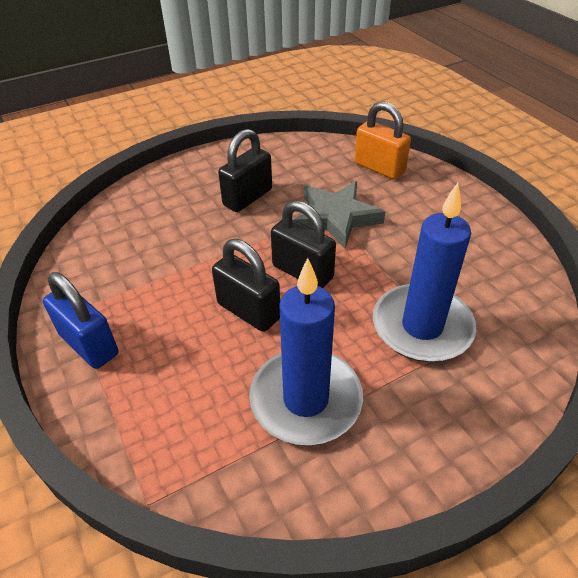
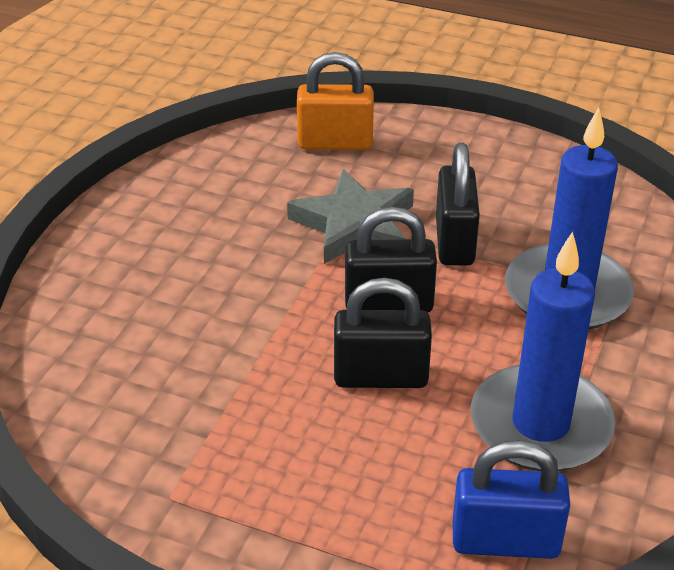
camera: 40 degrees left, 5 degrees down
(89, 344) = (243, 519): blue padlock -> blue padlock (505, 541)
(247, 197) = (218, 252): black padlock -> black padlock (454, 241)

